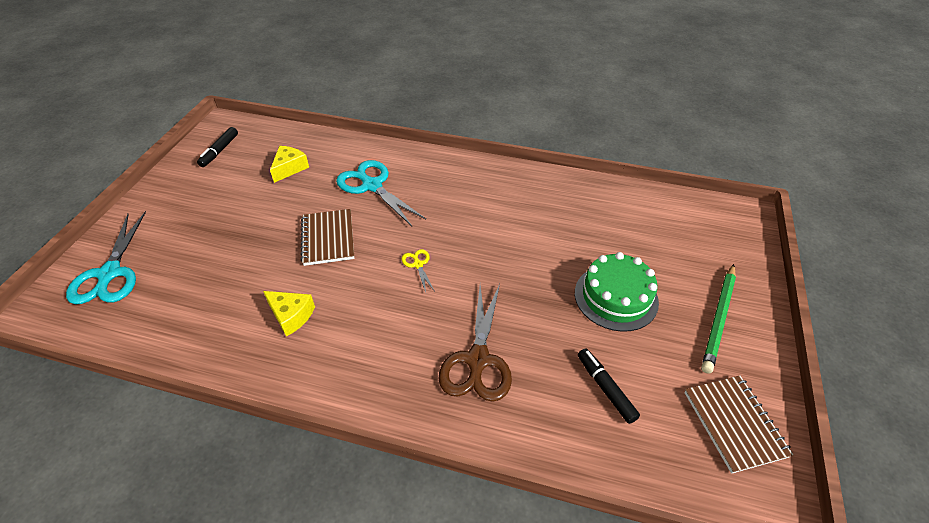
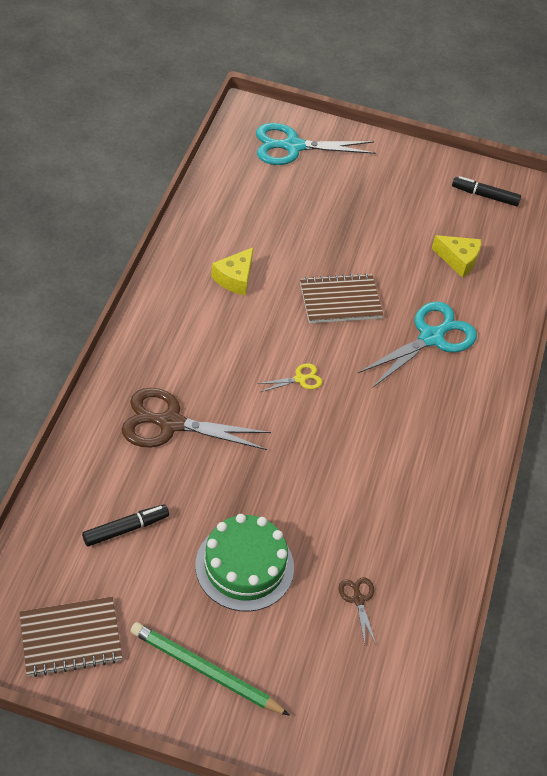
camera: 85 degrees right, 5 degrees up
(621, 230) = (358, 599): none -> brown scissors

